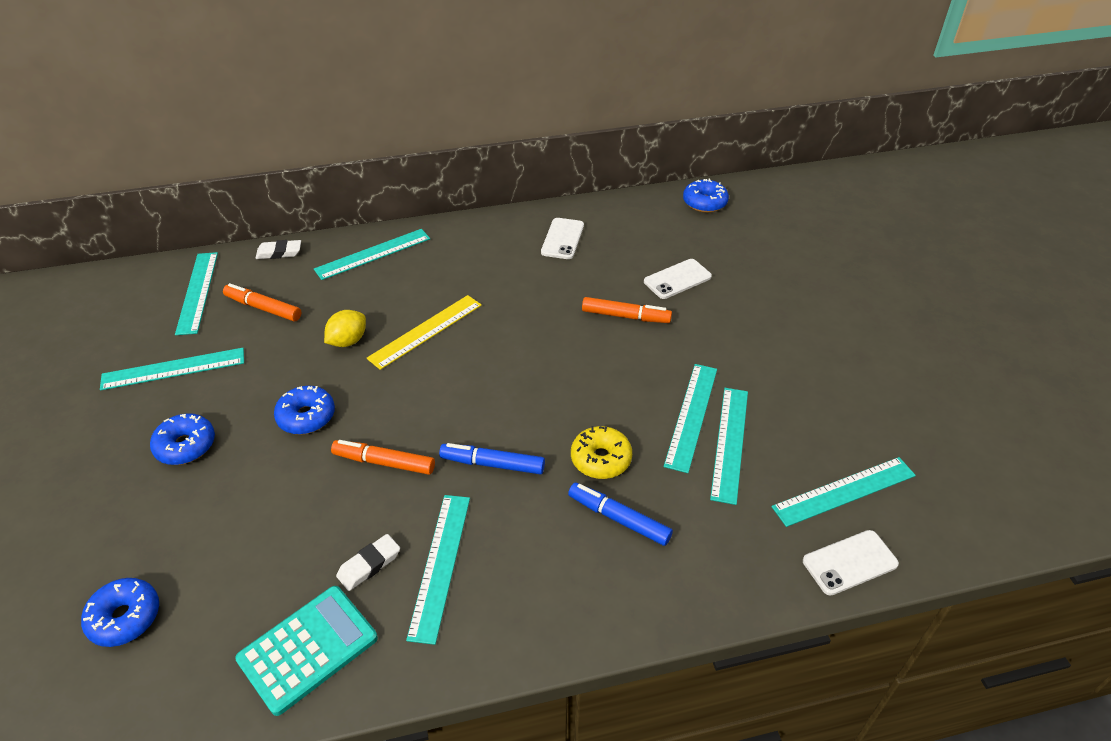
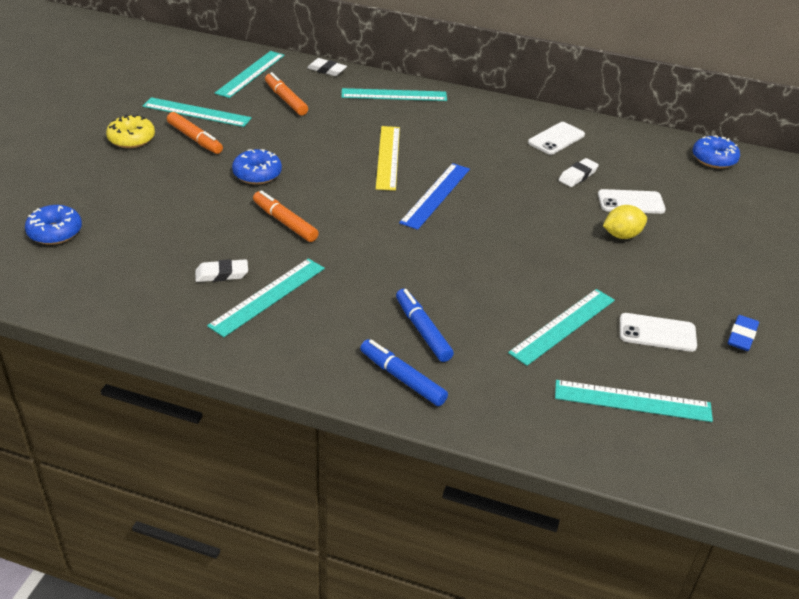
camera: 30 degrees right, 5 degrees down
(186, 446) = (167, 158): blue donut -> none
(308, 649) = (143, 300): turquoise calculator -> none
(348, 341) = (326, 141): yellow lemon -> yellow lemon (622, 235)
(426, 331) = (388, 157): yellow ruler -> yellow ruler turned 75 degrees counterclockwise
(493, 464) = (360, 256): blue marker -> blue marker (402, 378)
(506, 354) = (435, 195): none -> blue ruler
(601, 459) = (445, 289): yellow donut -> yellow donut (131, 139)
(612, 271) = (577, 176): none -> white eraser
(625, 316) = (558, 209): orange marker -> orange marker (195, 139)
(691, 416) = (548, 295): turquoise ruler -> none
(850, 562) = (586, 446): white phone -> white phone (657, 333)
(866, 375) = (742, 336): none -> blue eraser

